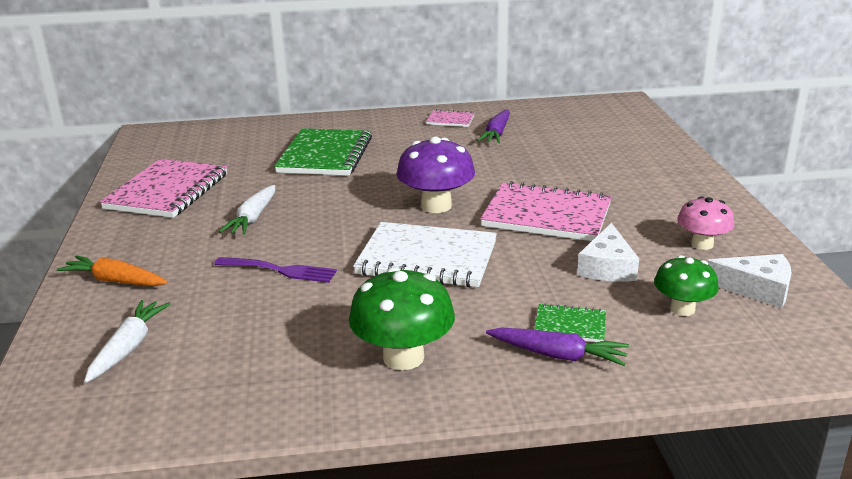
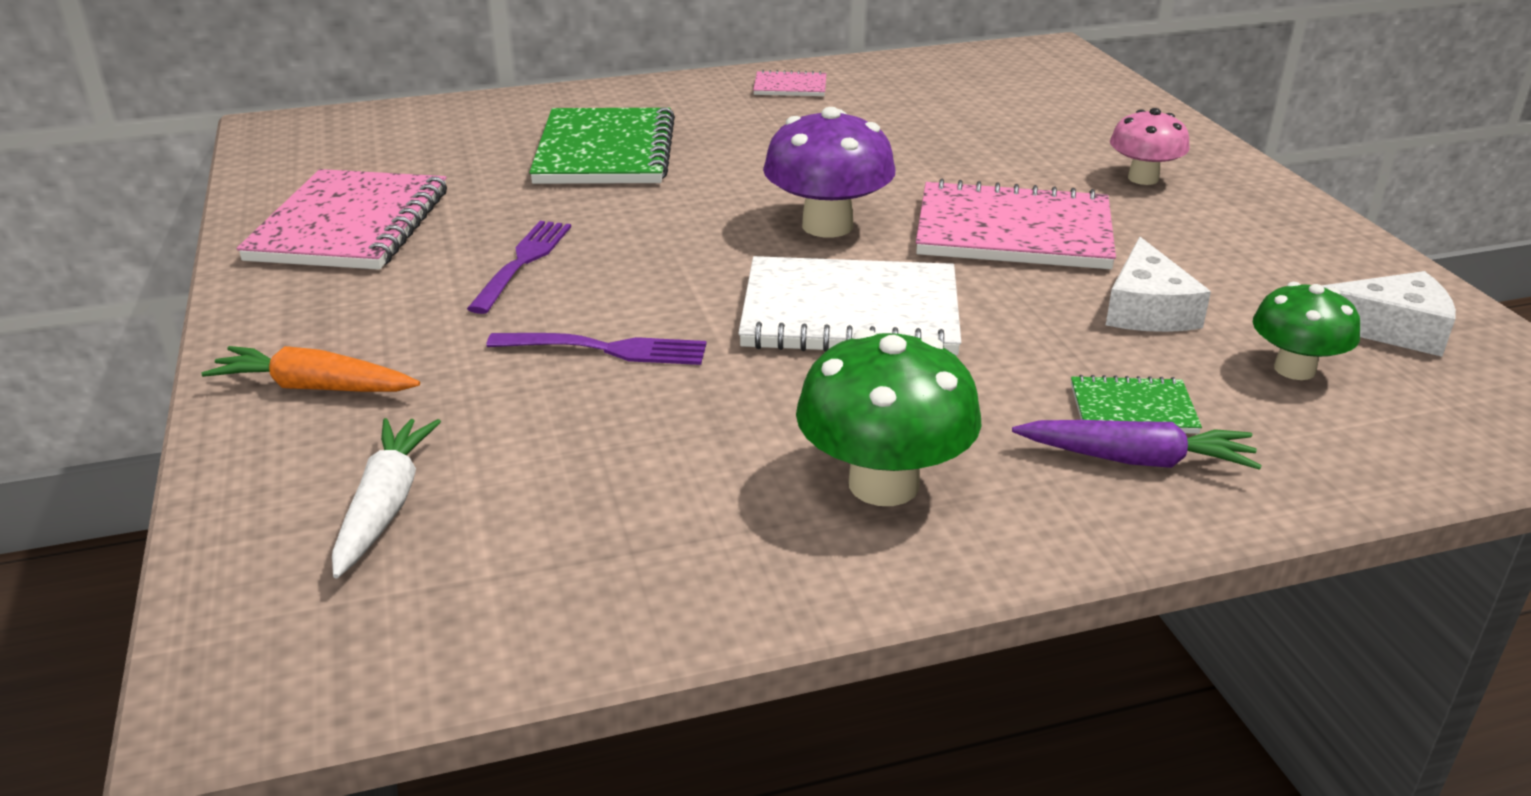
camera: 10 degrees left, 5 degrees up
(253, 218) = (522, 263): white carrot -> purple fork
(496, 134) = (874, 105): purple carrot -> none
(702, 244) = (1275, 264): pink mushroom -> pink mushroom (1143, 178)

